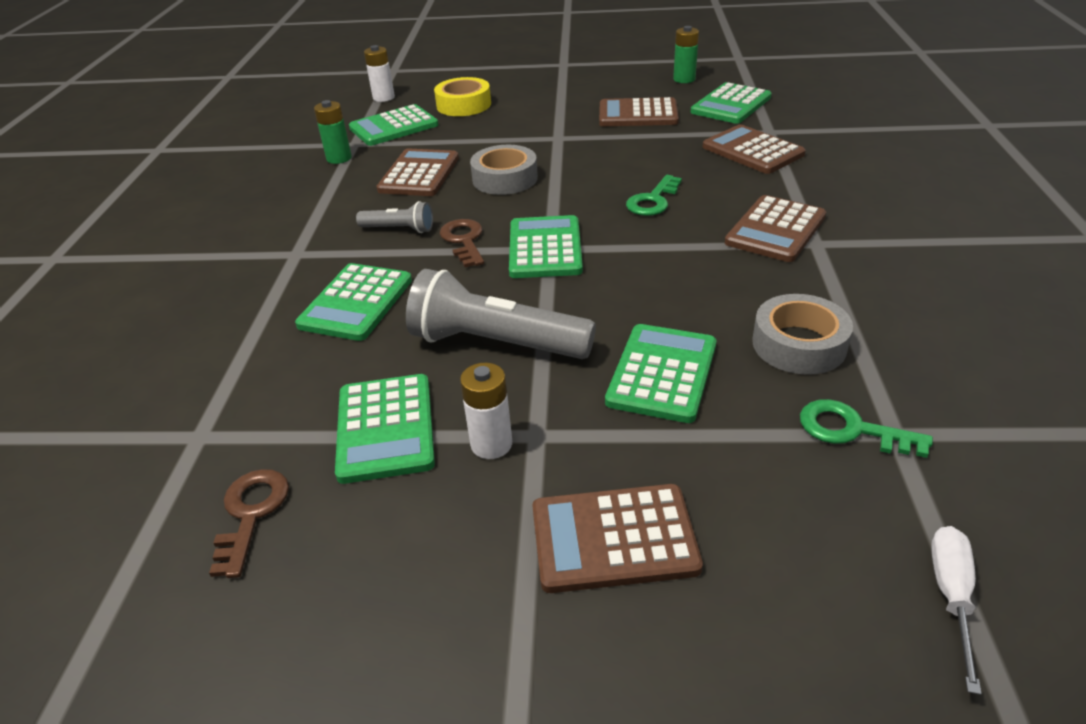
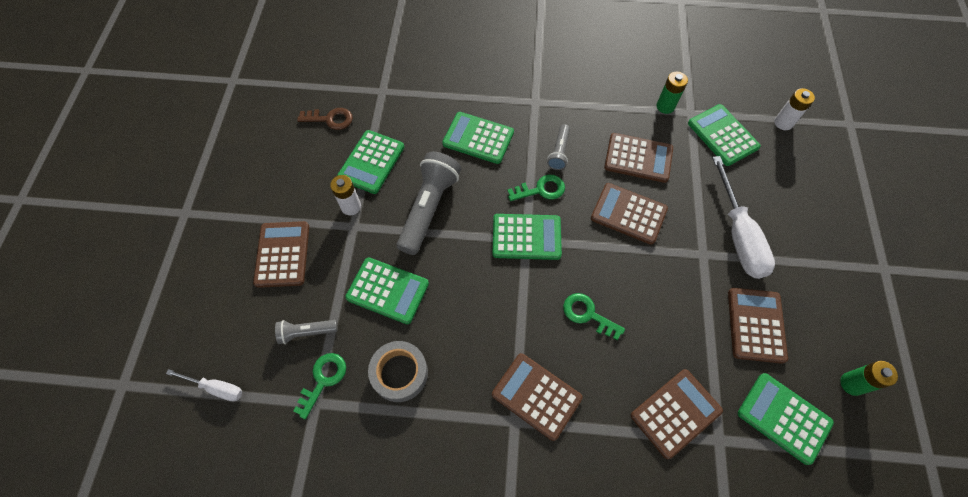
camera: 90 degrees right, 25 degrees up
(386, 428) = (371, 162): green calculator -> green calculator turned 60 degrees counterclockwise
(463, 105) = (770, 183): yellow tape -> none
(464, 241) = (541, 189): brown key -> green key
(505, 179) = (628, 214): grey tape -> brown calculator
(531, 120) = (738, 235): none -> white screwdriver
(774, 467) = (307, 332): none -> grey flashlight

